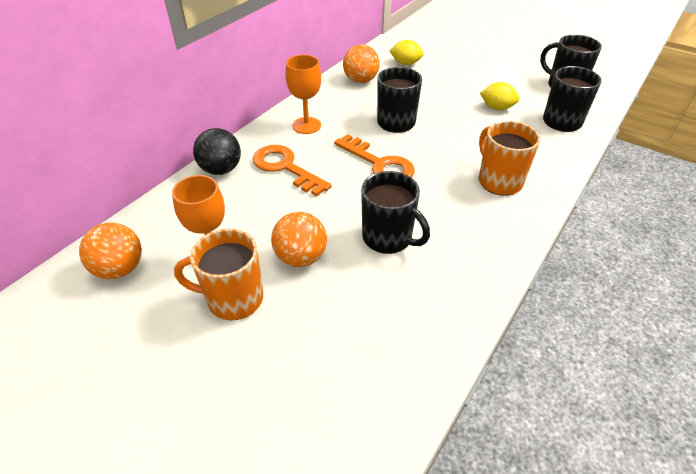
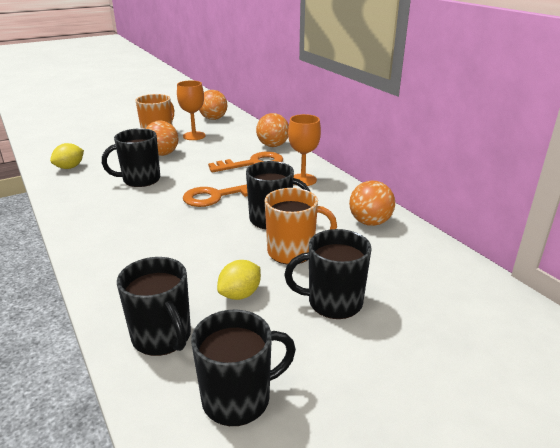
camera: 115 degrees right, 15 degrees down
(221, 169) = (273, 145): black ball -> orange ball
(405, 63) = (399, 264): yellow lemon -> yellow lemon (70, 167)
(467, 77) = (333, 302): none -> black mug
(499, 181) = (130, 242): orange mug -> orange mug (292, 252)

